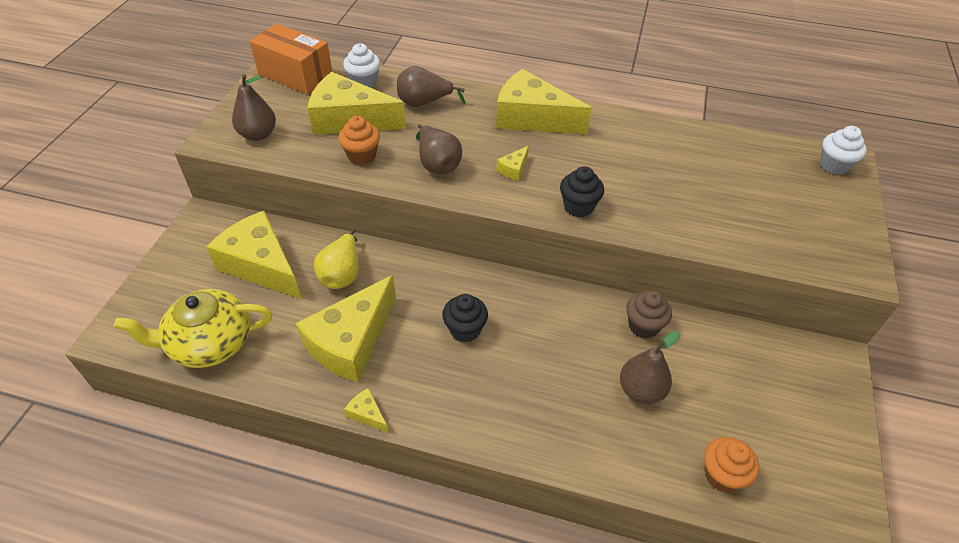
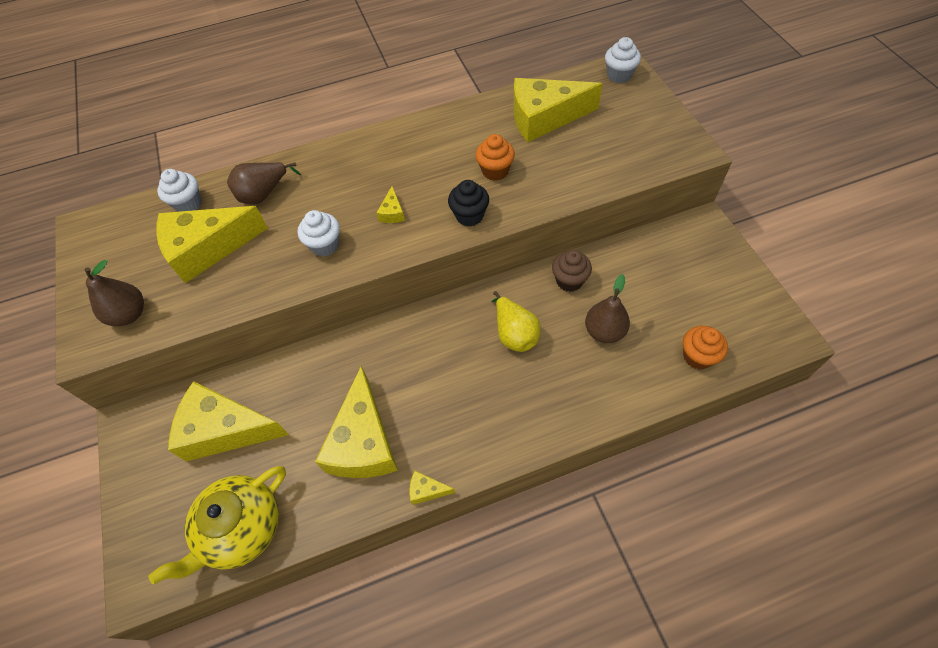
camera: 30 degrees left, 10 degrees up
(295, 75) = (112, 233): orange box -> none
(342, 274) = (306, 390): yellow pear -> yellow pear (514, 334)
(362, 156) = (250, 277): orange cupcake -> orange cupcake (495, 171)
(437, 164) = (325, 245): brown pear -> white cupcake
(465, 330) = (445, 370): black cupcake -> none
(532, 118) = (369, 157): yellow cheese -> yellow cheese (544, 118)

